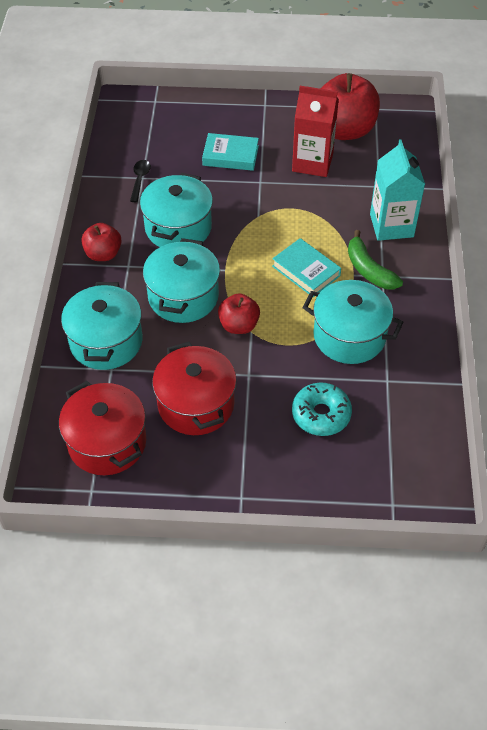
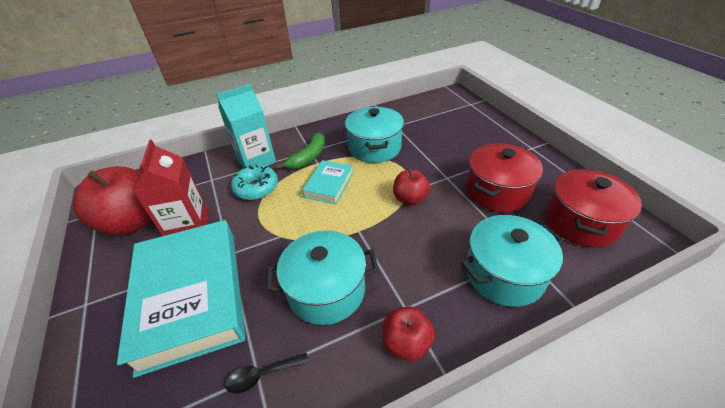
camera: 115 degrees left, 10 degrees down
(183, 296) = (409, 244): turquoise pot -> none
(230, 156) = (191, 296): turquoise book -> turquoise book, size x2.10
(321, 414) = (444, 139): turquoise donut -> turquoise donut (256, 188)

